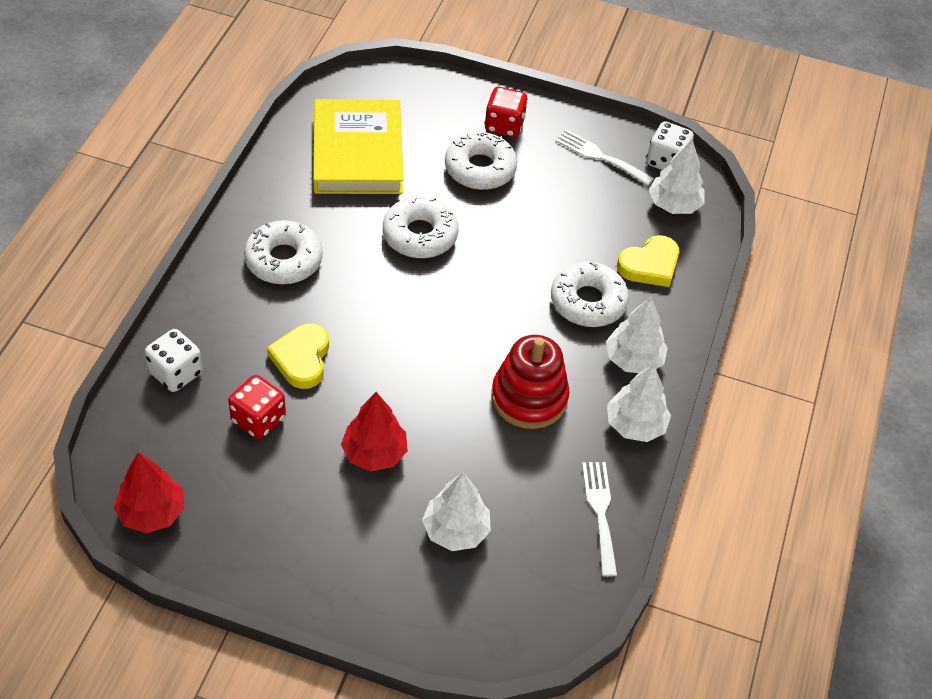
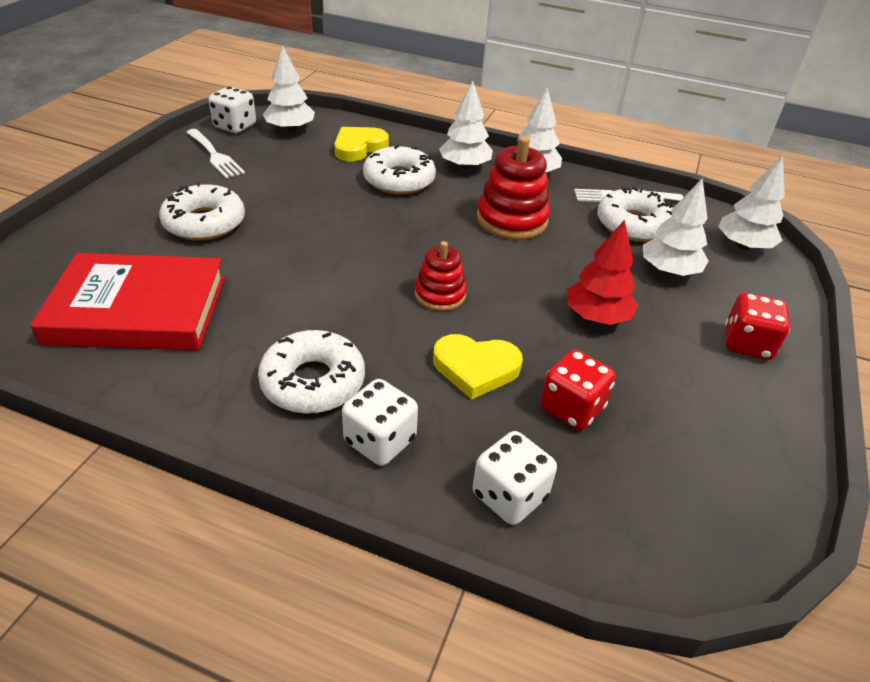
camera: 85 degrees left, 10 degrees down
(152, 512) = (739, 515): red tree -> none
(226, 301) = (380, 441): none -> white dice
(357, 153) = (138, 309): yellow book -> red book
(395, 336) = (440, 295): none -> red stacking toy
(420, 235) = (294, 269): white donut -> white donut (633, 225)
(504, 125) = (144, 202): red dice -> red dice (747, 344)
(516, 620) = (743, 246): none -> white tree
(599, 156) = (215, 155): white fork -> white fork turned 75 degrees counterclockwise
(650, 265) = (359, 147): yellow heart -> yellow heart turned 105 degrees counterclockwise

